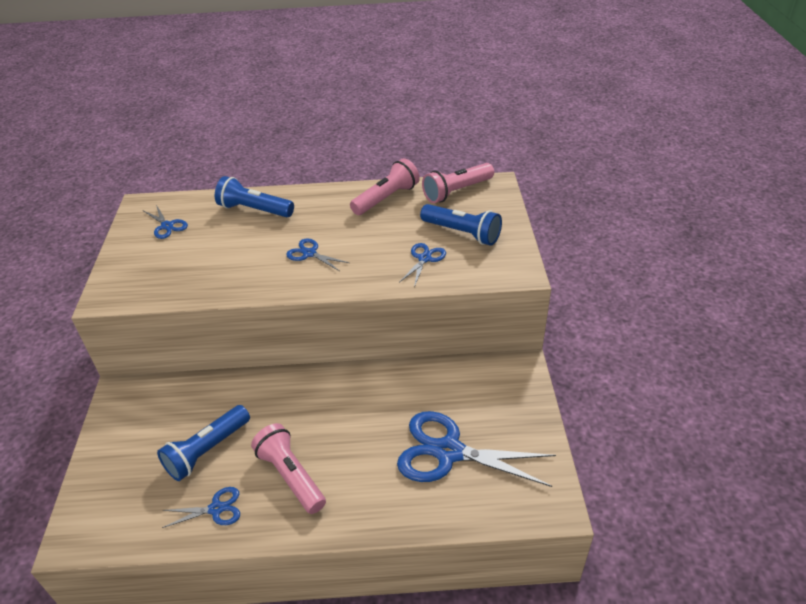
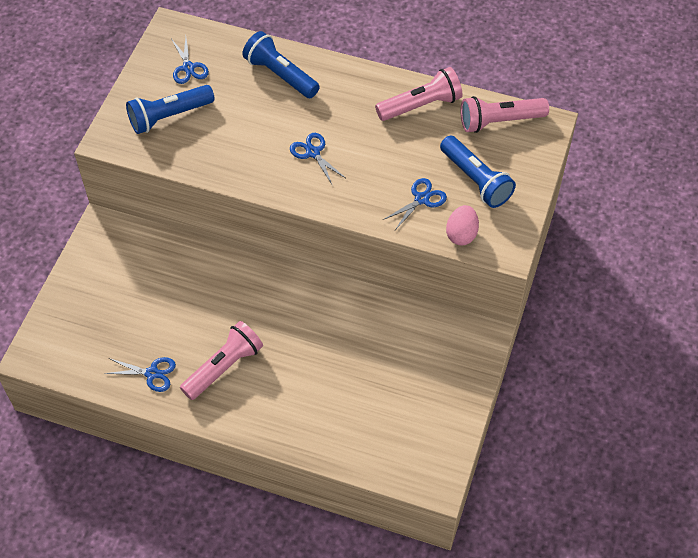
camera: 20 degrees right, 15 degrees up
(207, 450) = (161, 316): blue flashlight -> blue flashlight (169, 116)
(291, 476) = (224, 367): pink flashlight -> pink flashlight turned 60 degrees clockwise
(449, 452) = (370, 397): blue scissors -> none
(474, 273) = (461, 234): none -> pink egg

